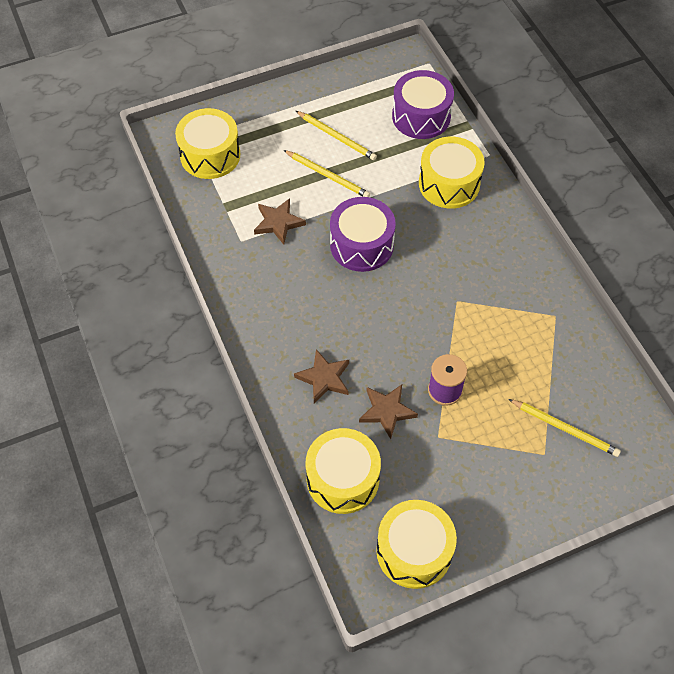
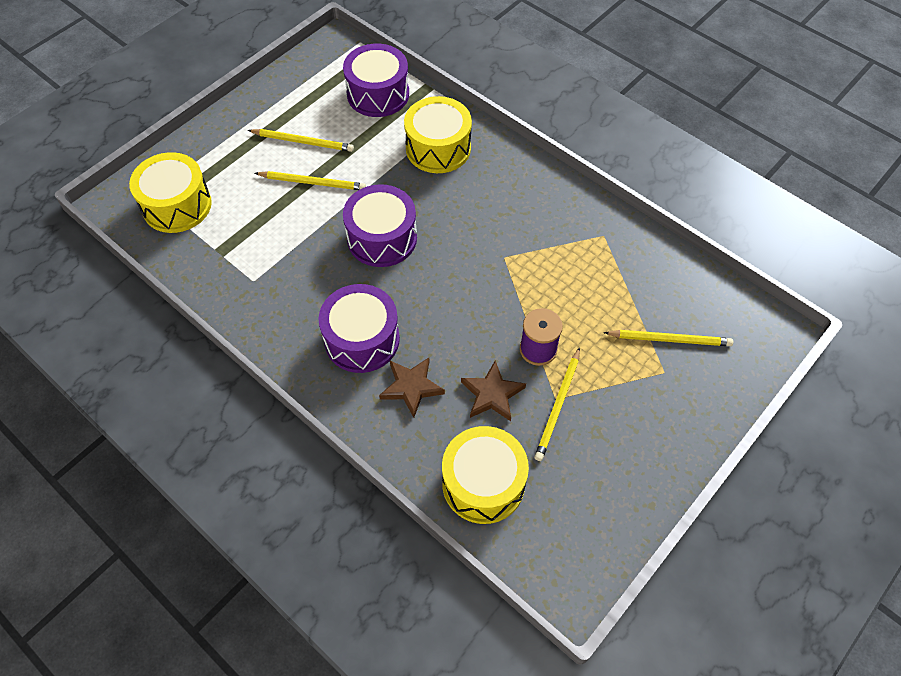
camera: 25 degrees left, 0 degrees up
(278, 223) = (284, 247): brown star -> none
(303, 323) = (362, 339): none -> purple drum
(414, 551) = (592, 526): yellow drum -> none
(437, 443) = (558, 406): none -> yellow pencil

